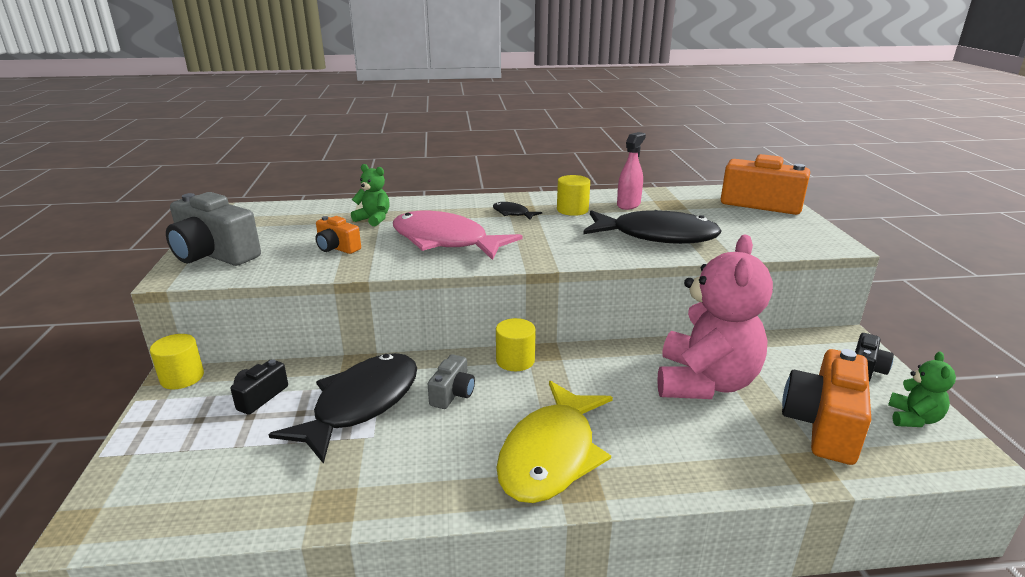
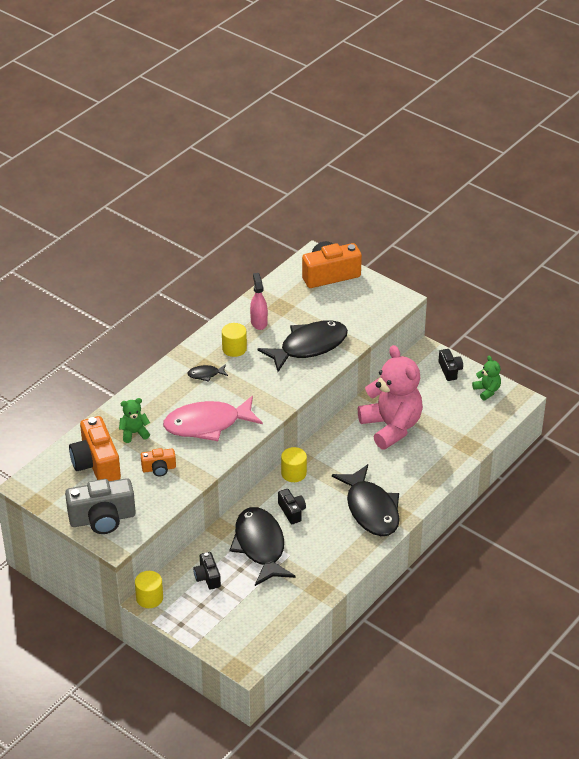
camera: 45 degrees left, 15 degrees up
(453, 394) = (292, 511): grey camera -> black camera
(551, 454) = (371, 509): yellow fish -> black fish
(823, 425) = (457, 419): orange camera -> orange camera (96, 464)

